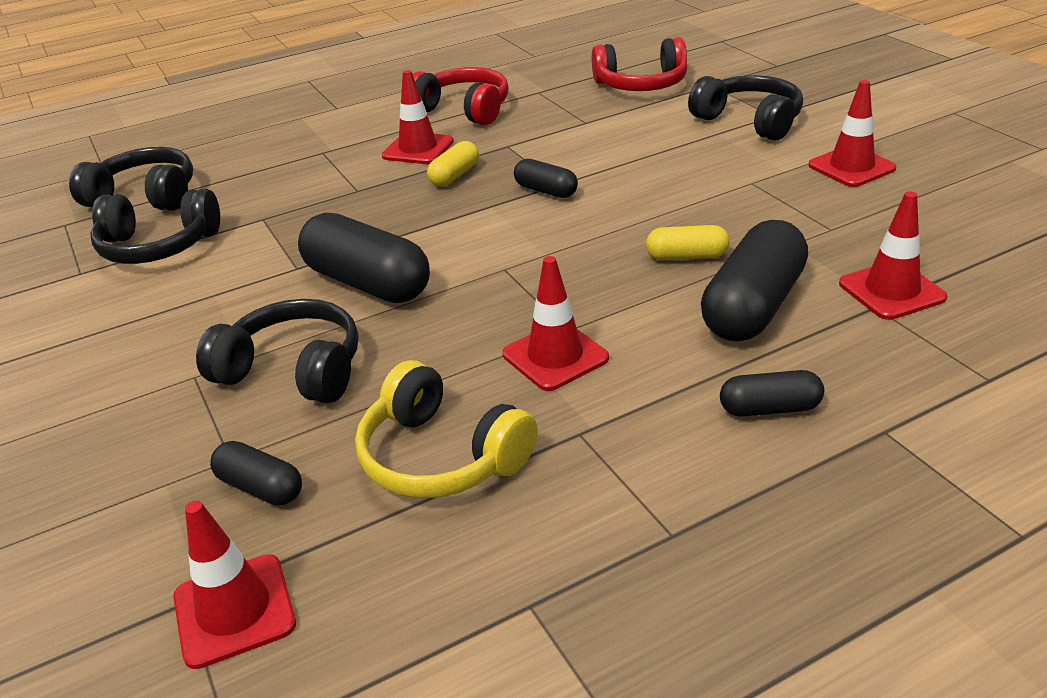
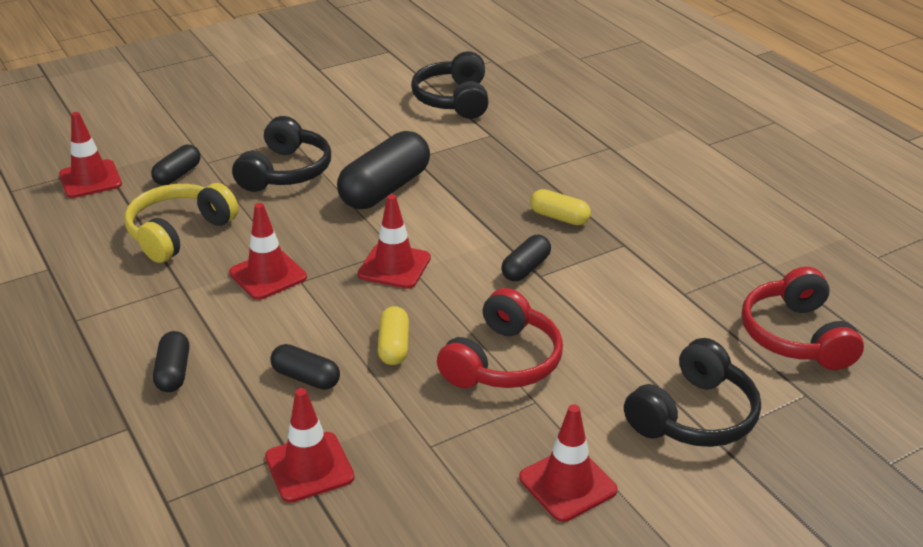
camera: 85 degrees right, 0 degrees up
(145, 196) = (531, 82): black headphones -> none
(418, 149) = (615, 195): red traffic cone -> red traffic cone (394, 266)
(464, 109) = (709, 215): red headphones -> red headphones (503, 361)
(753, 306) = (306, 378): black capsule -> black capsule, size x0.52

